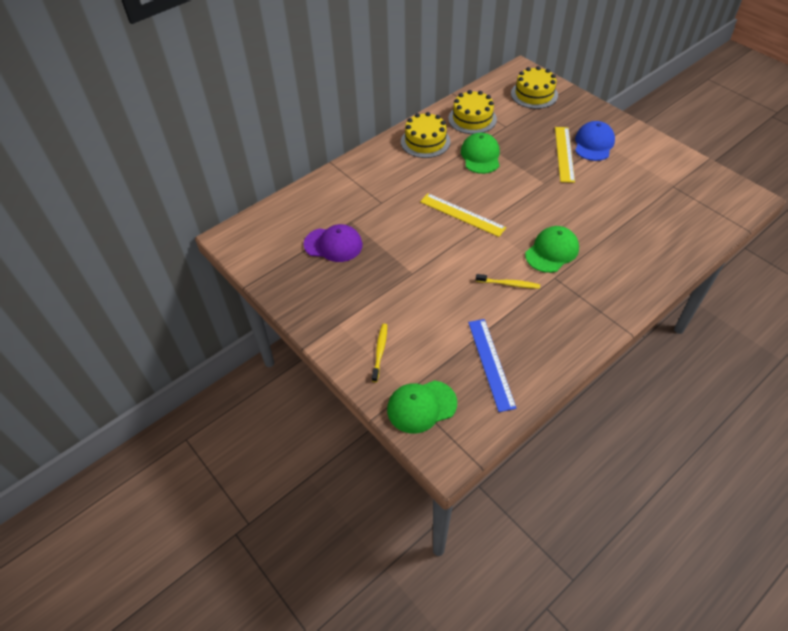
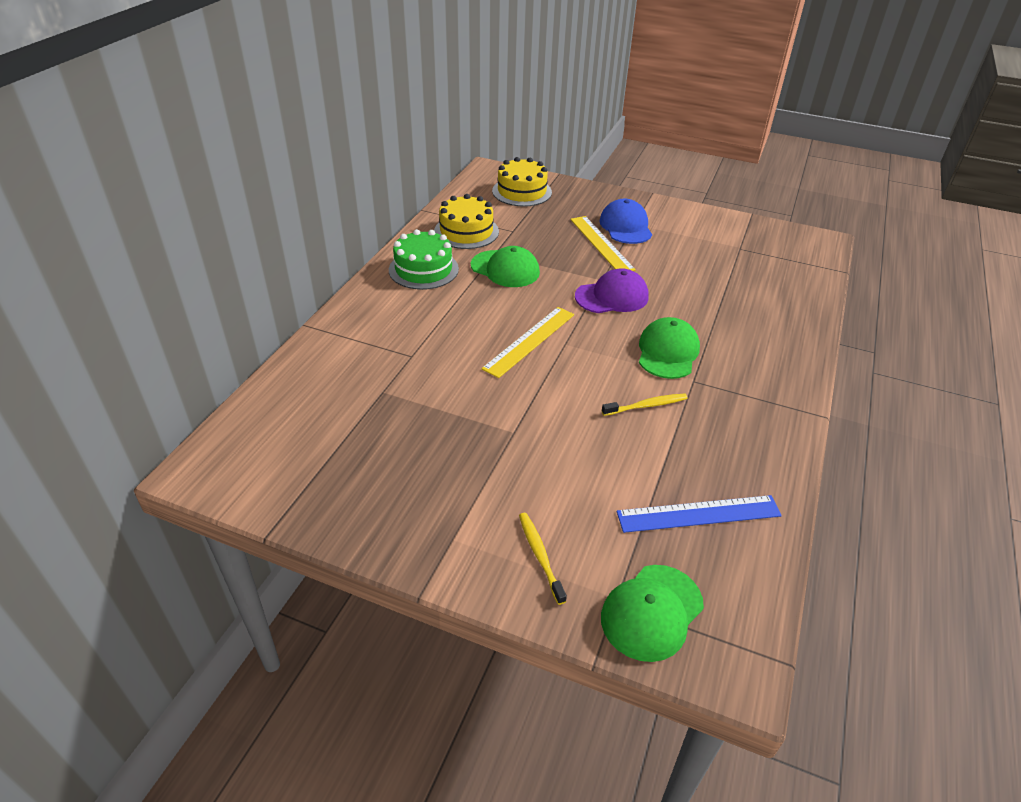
camera: 30 degrees left, 10 degrees down
(333, 244) = (376, 430): purple cap -> purple cap (612, 296)
(425, 141) = (423, 269): yellow cake -> green cake
(462, 214) = (529, 341): yellow ruler -> yellow ruler turned 60 degrees counterclockwise
(480, 156) = (505, 269): green cap -> green cap turned 150 degrees clockwise
(491, 363) = (698, 513): blue ruler -> blue ruler turned 60 degrees counterclockwise

